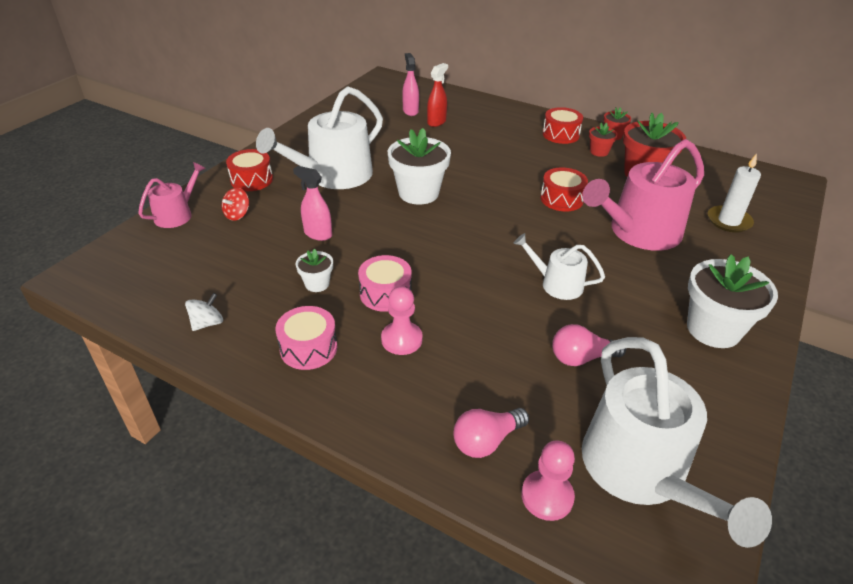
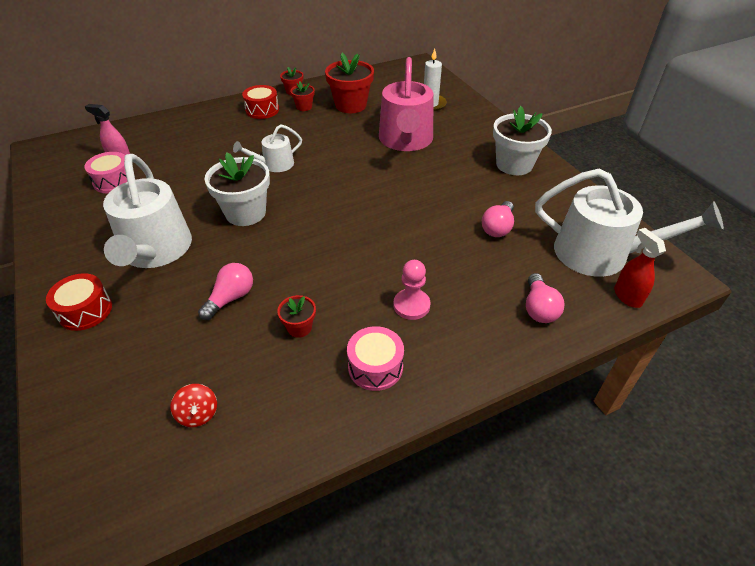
camera: 55 degrees left, 5 degrees up
(177, 214) = (70, 397): pink watering can -> none
(207, 323) = (280, 430): white spinning top -> none
(237, 215) = (133, 344): red spinning top -> red spinning top (198, 414)
(317, 284) = (299, 327): white flower pot -> red flower pot
(318, 234) = (231, 298): pink spray bottle -> pink light bulb
(385, 293) = (352, 290): pink drum -> pink drum (114, 181)
(436, 122) = (159, 155): red spray bottle -> red spray bottle (627, 296)
(547, 496) = (598, 303): pink pawn -> none
(557, 284) = (422, 201): white watering can -> white watering can (274, 164)
(561, 199) = (337, 150): red drum -> none

